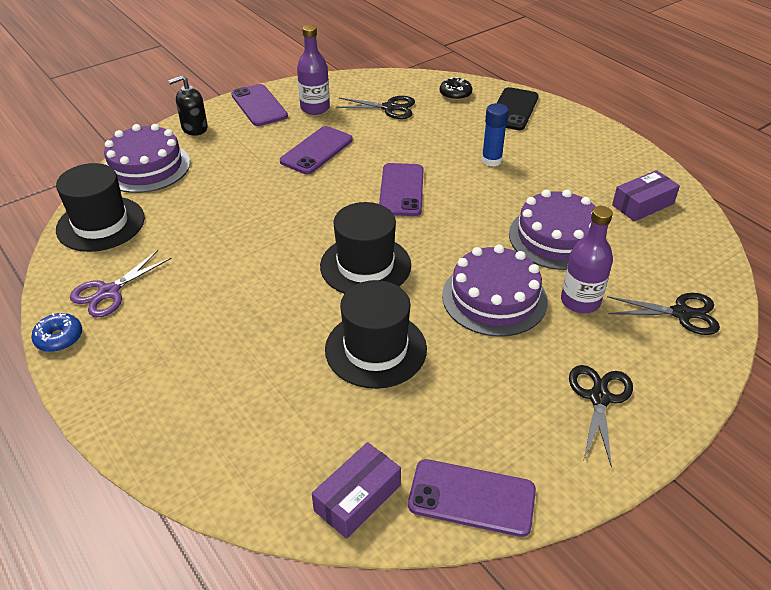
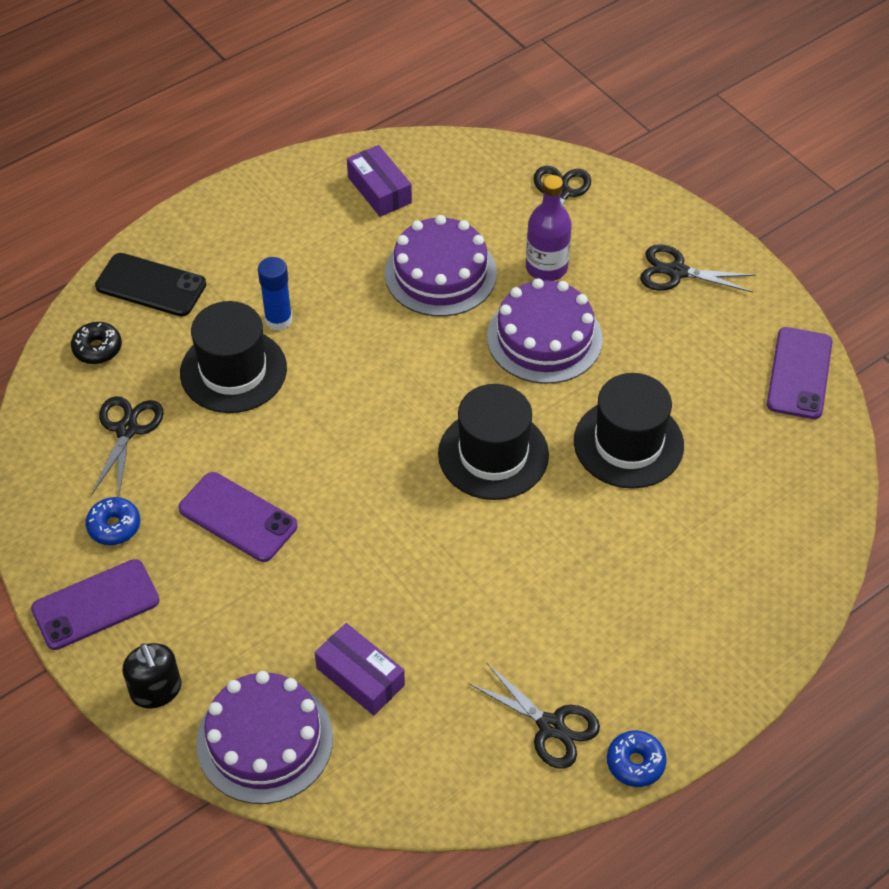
camera: 90 degrees left, 10 degrees up
(101, 224) = (408, 771): black hat -> black hat (233, 371)
(109, 292) = (551, 726): purple scissors -> black scissors
(315, 108) = (114, 526): purple bottle -> blue donut
(357, 498) = (812, 455): purple box -> purple box (360, 677)
(401, 190) = (340, 417): purple phone -> none

